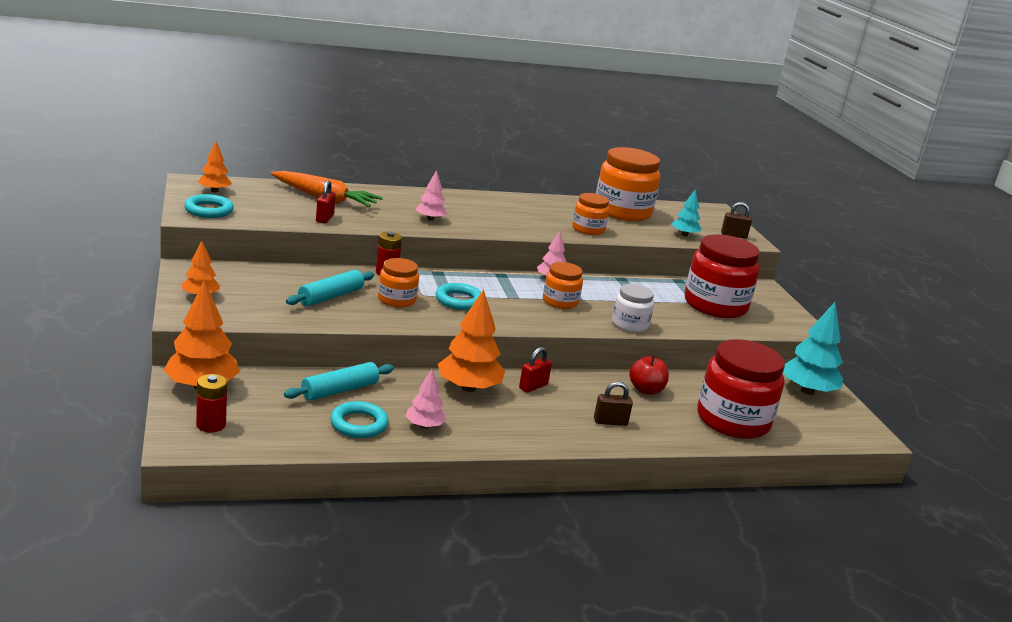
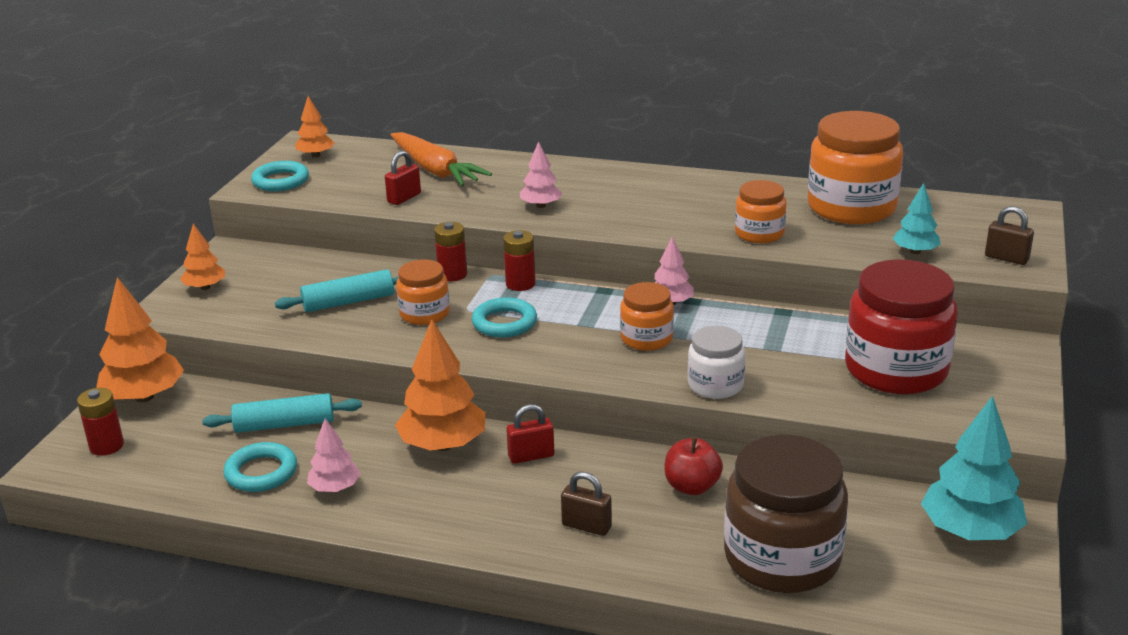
camera: 35 degrees right, 5 degrees up
(441, 275) = (520, 284): none -> red battery
(732, 420) = (782, 558): red jar -> brown jar

